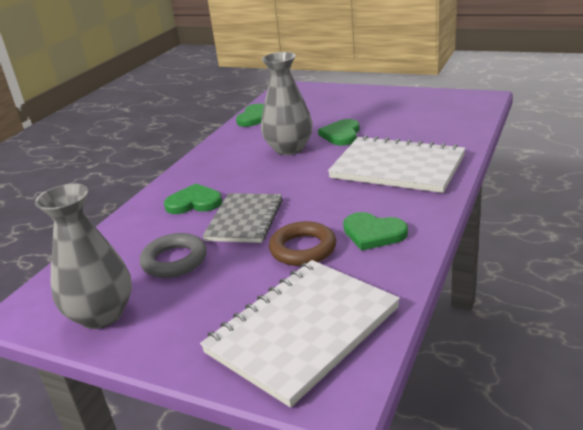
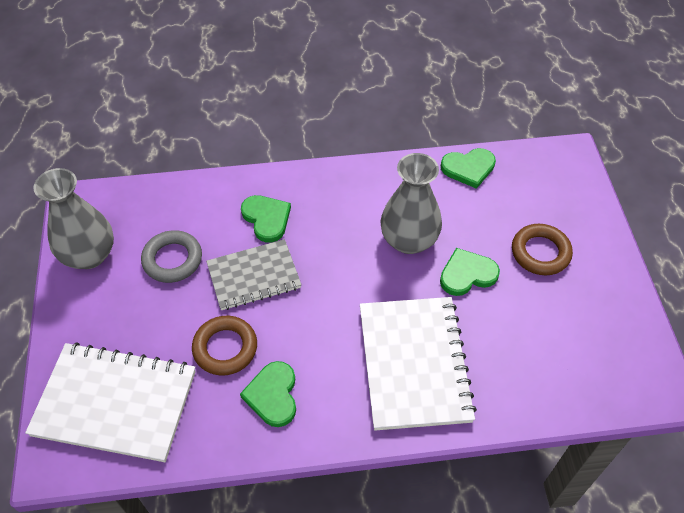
camera: 55 degrees right, 25 degrees up
(350, 109) = (540, 252): none -> brown ring

